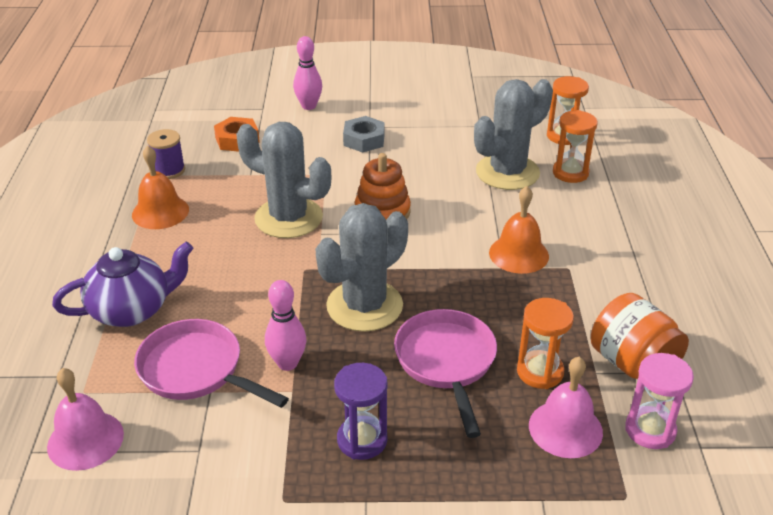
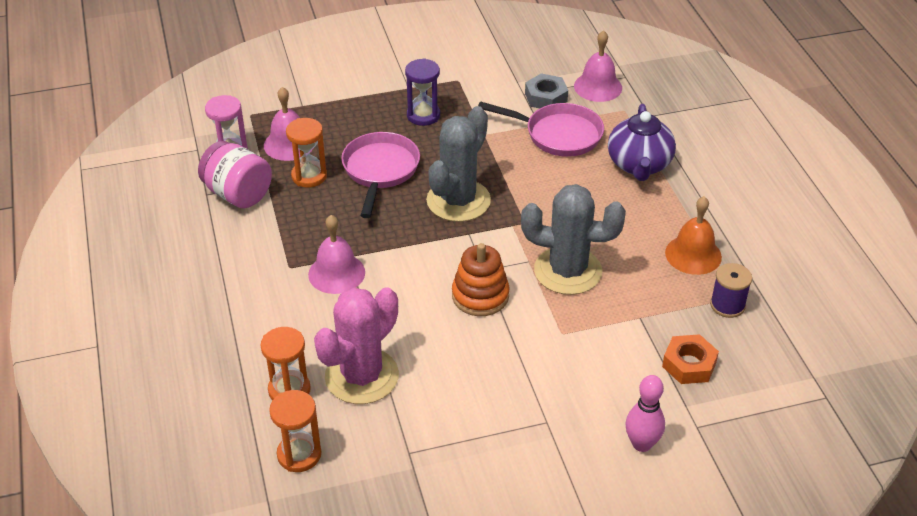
camera: 165 degrees right, 5 degrees up
(132, 310) = (639, 165): purple teapot -> purple teapot turned 45 degrees counterclockwise
(287, 363) = (496, 150): pink bowling pin -> none
(364, 140) = (543, 395): grey nut -> grey nut (546, 97)
(446, 362) = (380, 171): pink pan -> pink pan turned 150 degrees counterclockwise
(507, 172) = (362, 376): grey cactus -> pink cactus
(518, 254) = (336, 273): orange bell -> pink bell
(632, 363) = (238, 194): orange jar -> pink jar

